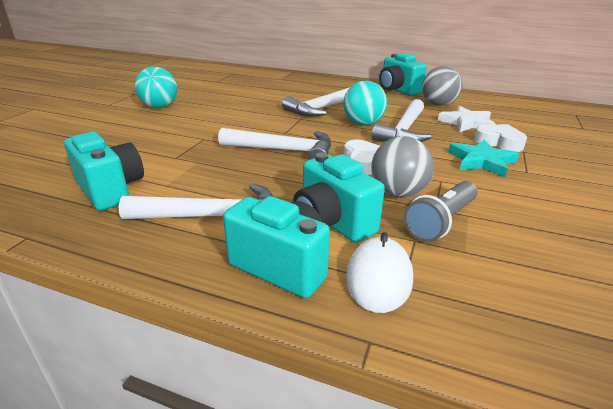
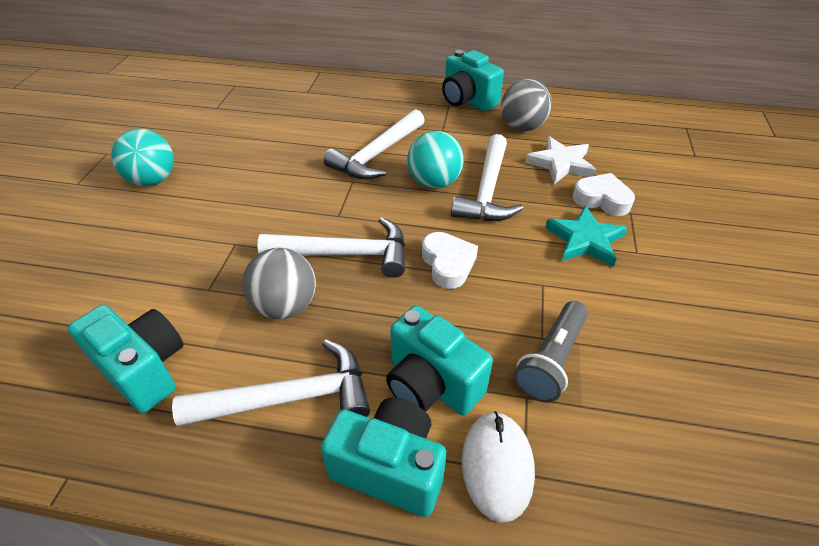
camera: 10 degrees left, 15 degrees up
(398, 193) = (497, 317): grey ball -> grey ball (285, 306)

